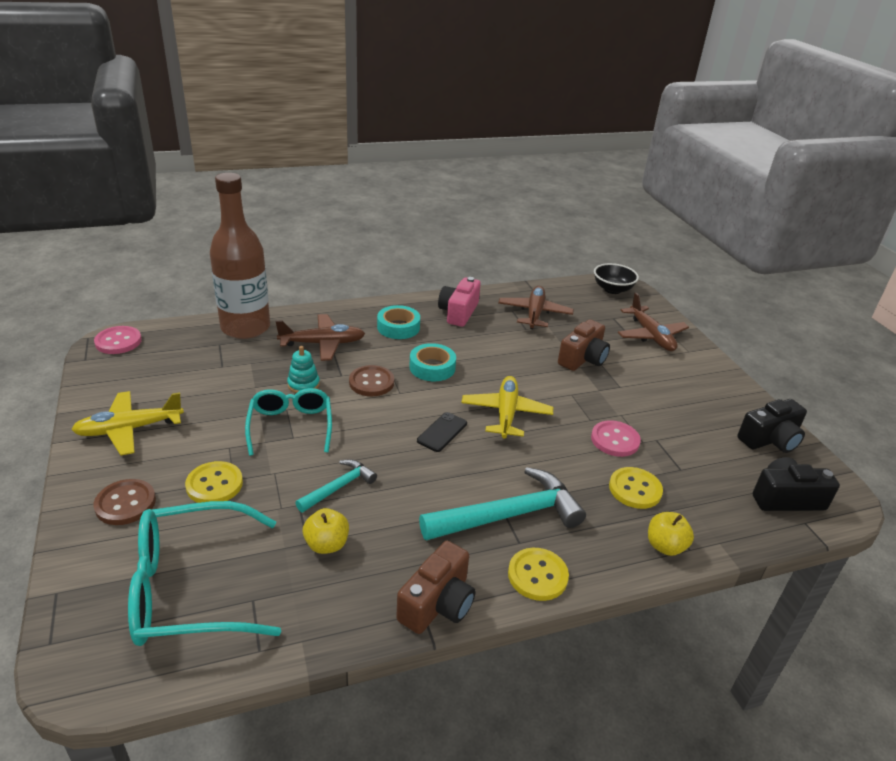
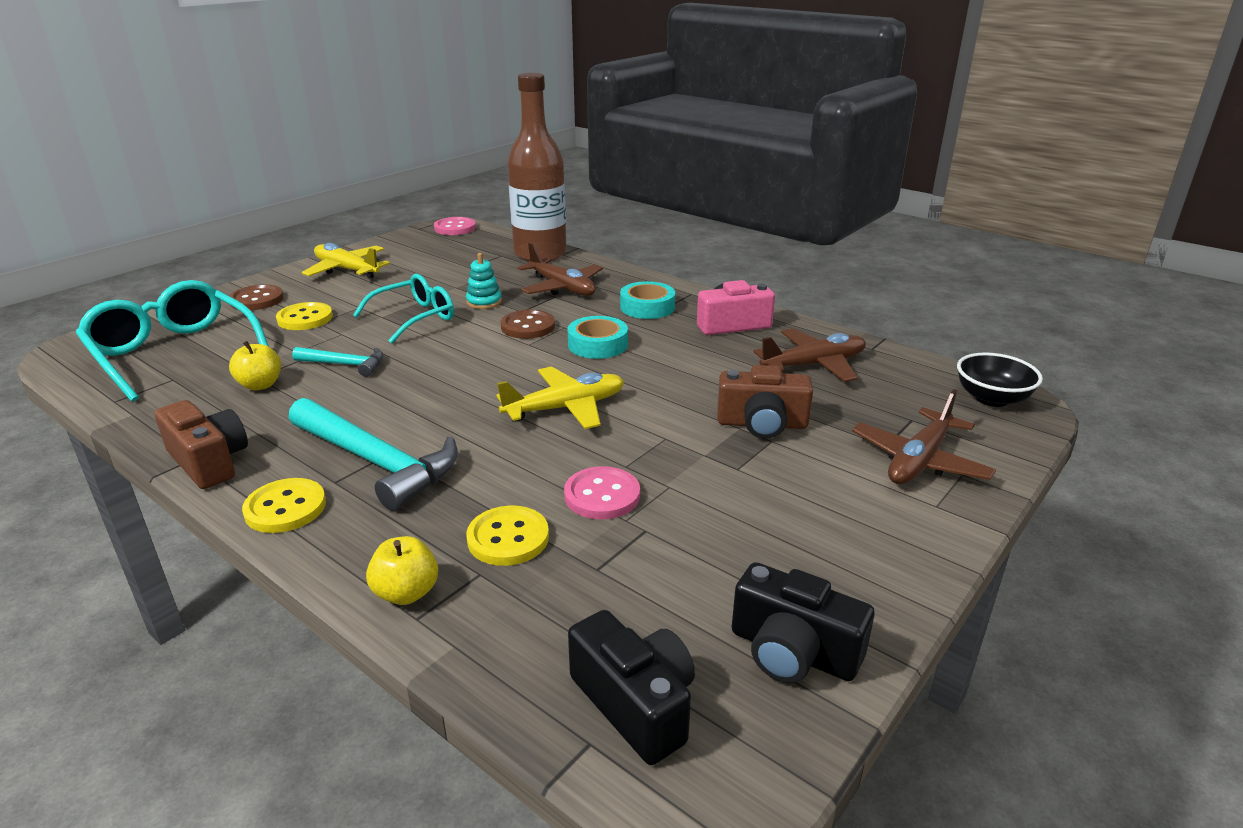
camera: 60 degrees right, 5 degrees down
(437, 603) = (209, 462): brown camera -> brown camera turned 135 degrees counterclockwise
(442, 432) = (485, 384): black phone -> none

